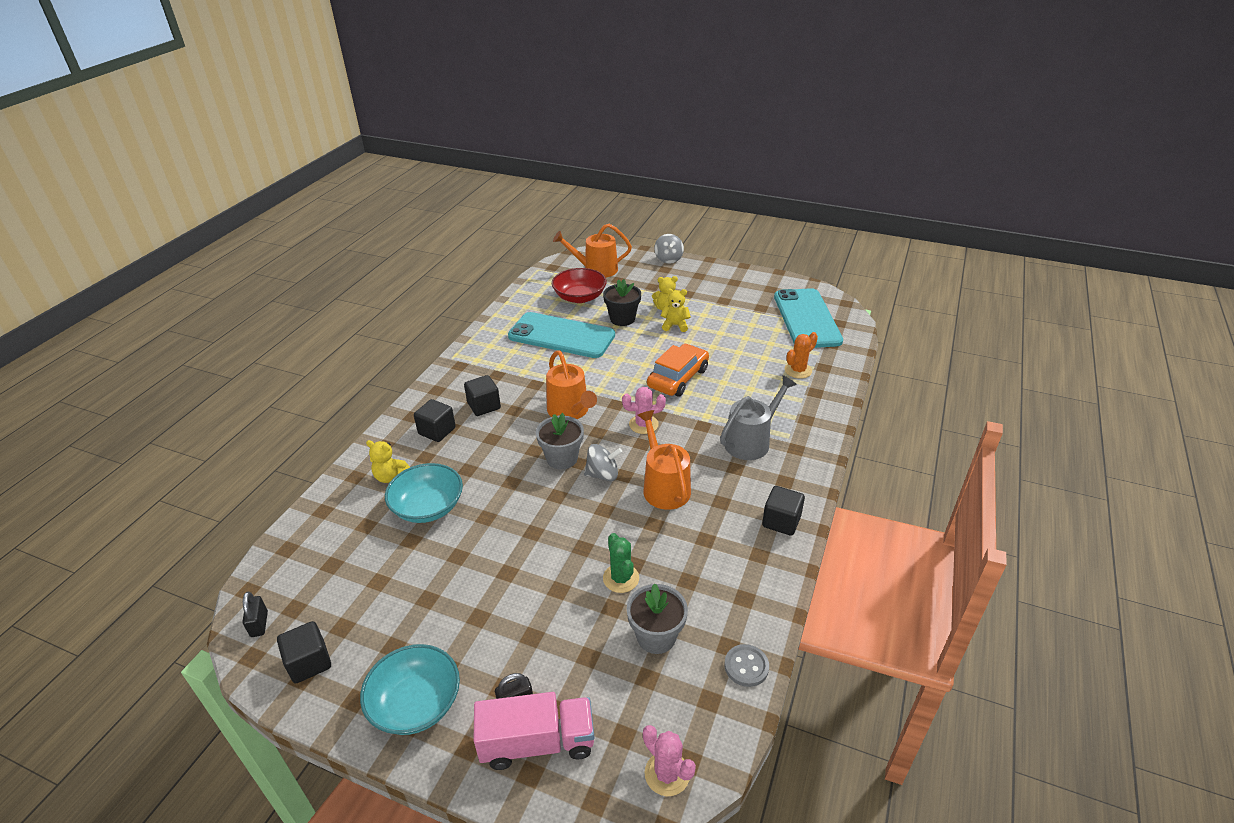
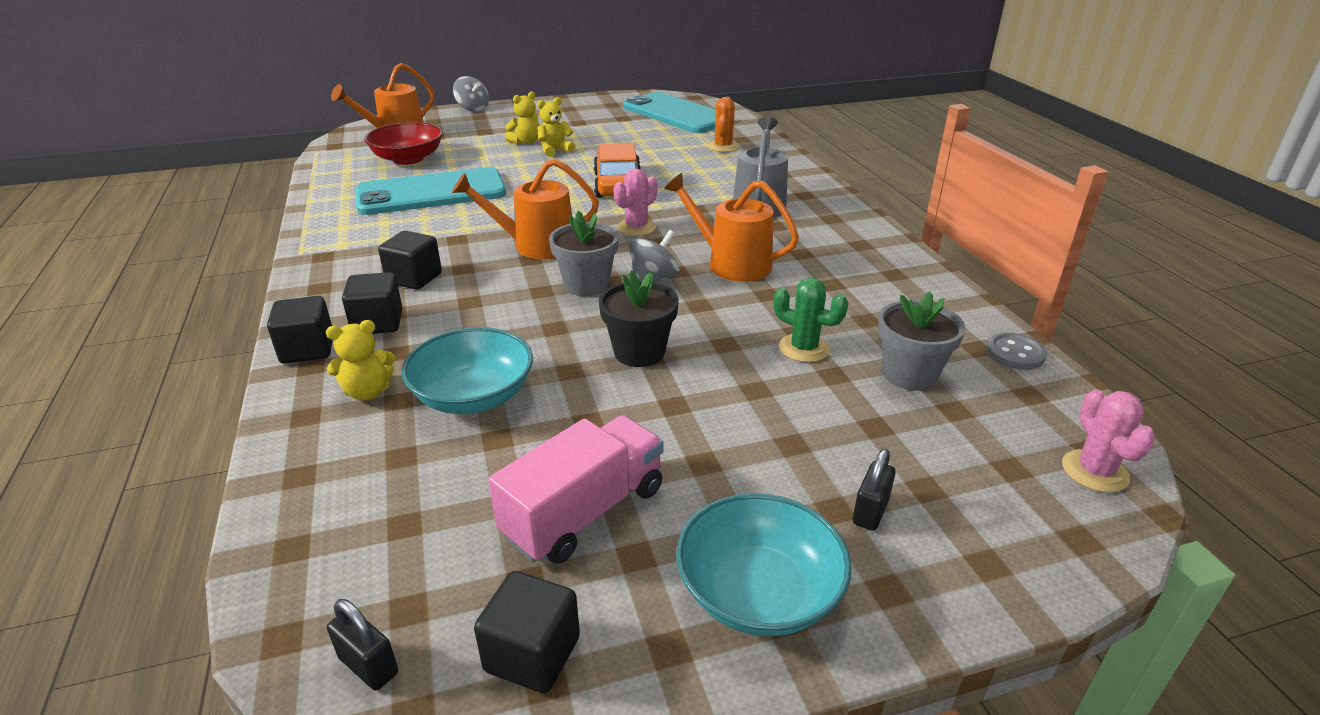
camera: 40 degrees left, 5 degrees down
(537, 743) = (949, 531): pink truck -> pink truck (584, 512)
(570, 411) = (536, 245): orange watering can -> orange watering can turned 150 degrees clockwise
(622, 319) = (487, 161): black flower pot -> black flower pot (639, 352)
(667, 774) = (1094, 471): pink cactus -> pink cactus turned 75 degrees clockwise
(781, 521) = (873, 244): black cube -> black cube (308, 349)

